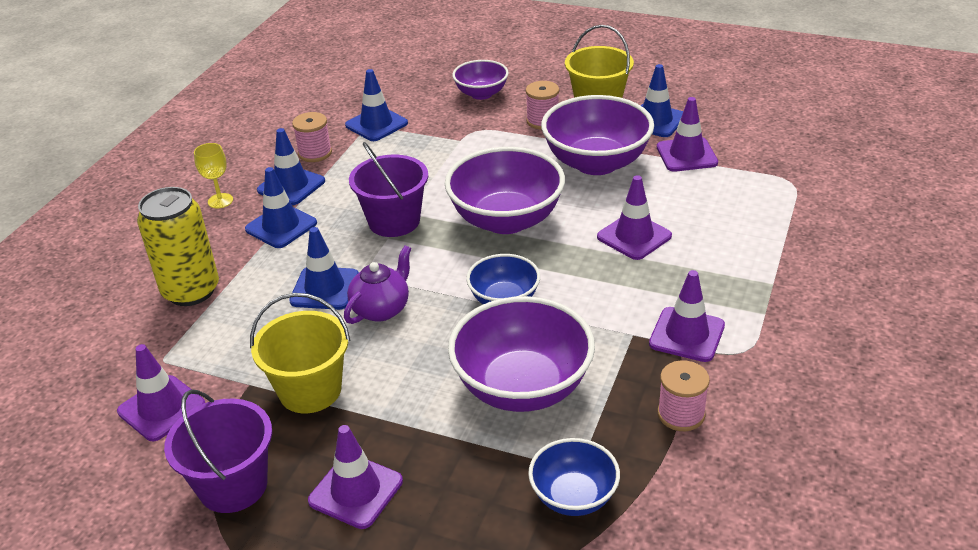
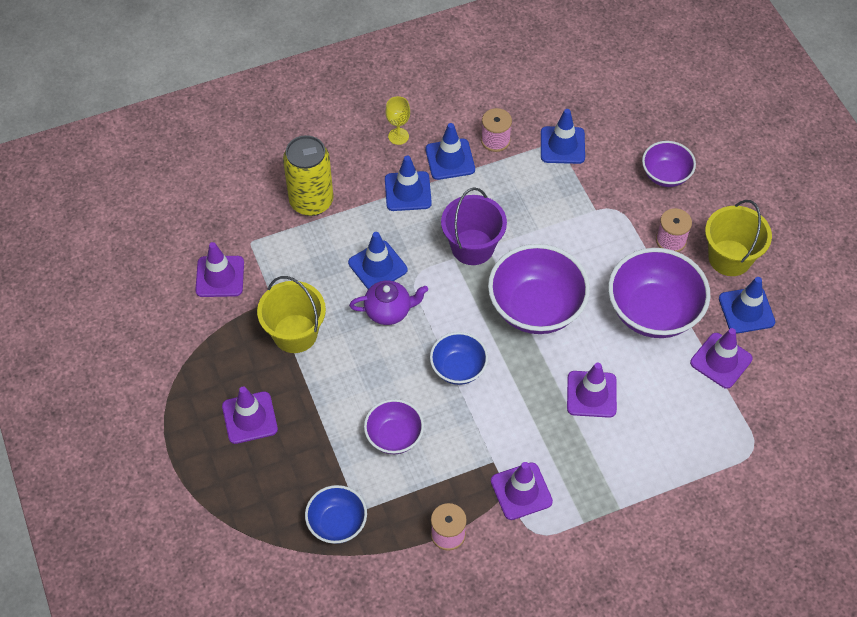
camera: 45 degrees right, 20 degrees up
(233, 485) = (204, 359): purple bucket -> none
(522, 387) = (394, 436): purple bowl -> purple bowl, size x0.57

